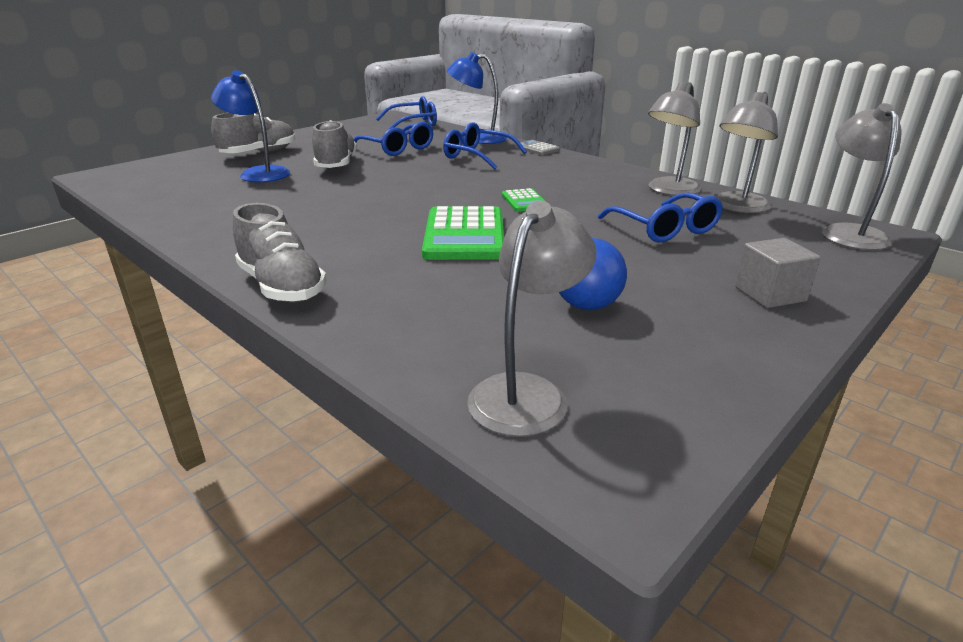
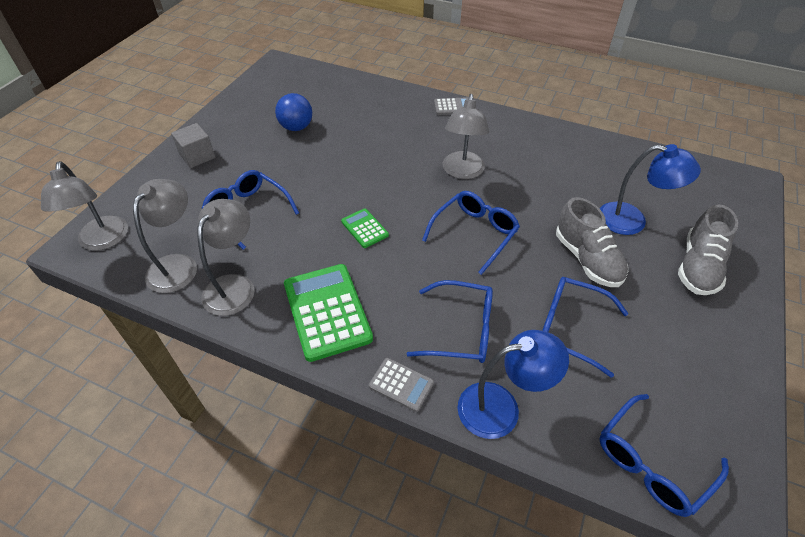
camera: 160 degrees right, 20 degrees up
(282, 286) = (453, 107): grey shoe -> grey calculator
(414, 185) = (474, 233): none -> blue glasses
(464, 235) = (387, 170): green calculator -> green calculator (327, 311)
(527, 392) = (313, 83): grey lamp -> grey lamp (462, 172)

